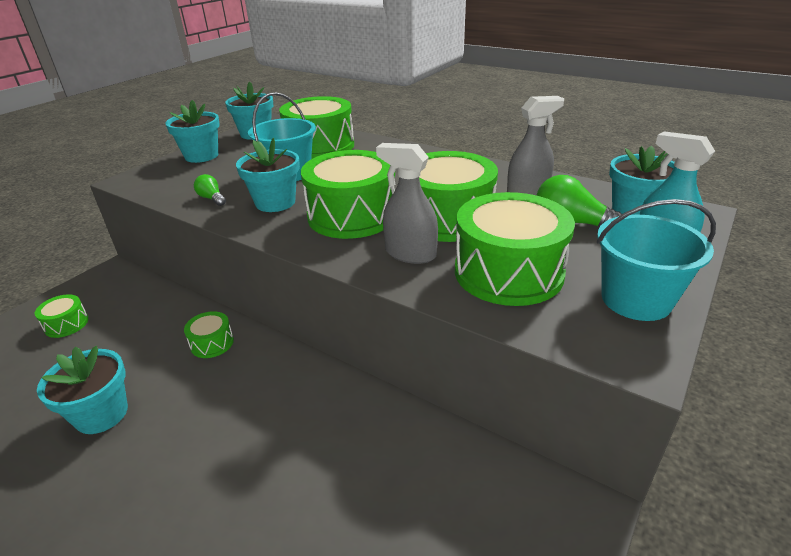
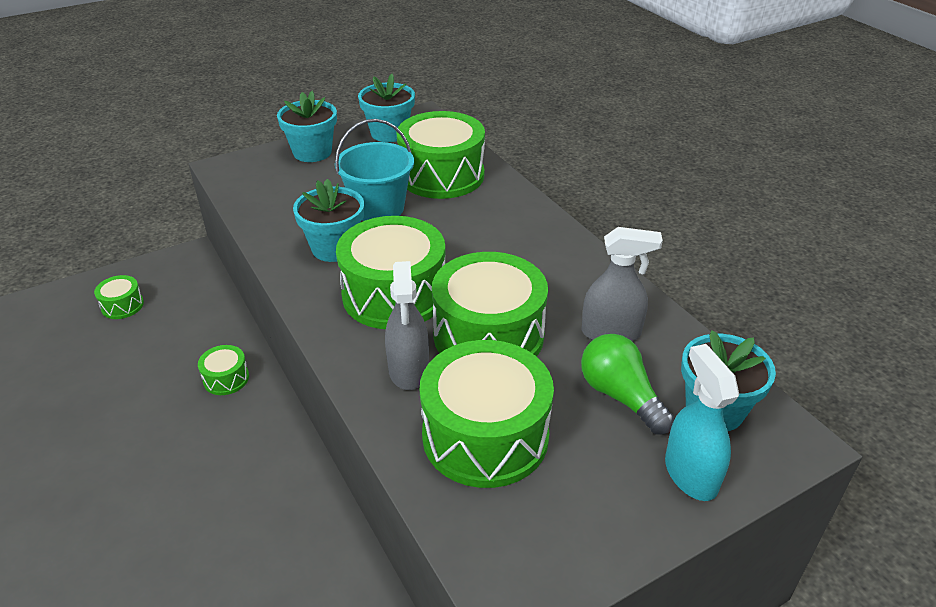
camera: 25 degrees right, 5 degrees up
(101, 414) = (99, 416): turquoise flower pot -> none
(212, 198) = (280, 221): green light bulb -> none
(410, 254) = (408, 370): grey spray bottle -> grey spray bottle turned 150 degrees counterclockwise
(636, 299) = (585, 529): turquoise bucket -> none

